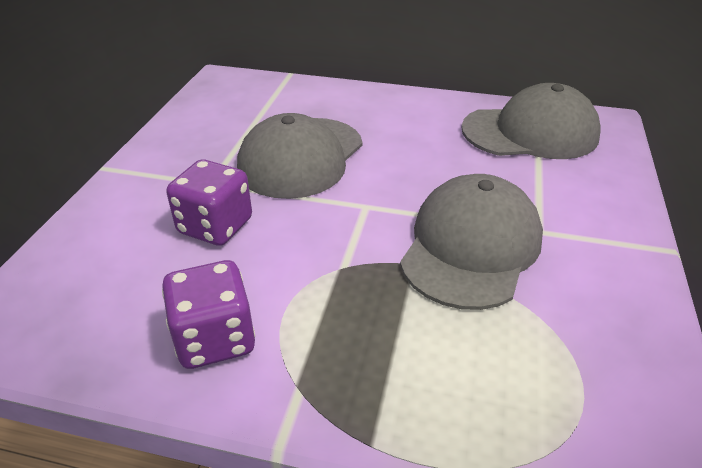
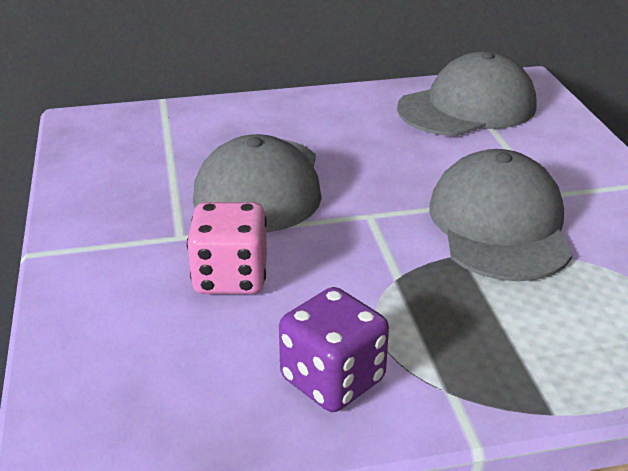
camera: 25 degrees left, 5 degrees down
(215, 226) = (230, 277): purple dice -> pink dice

